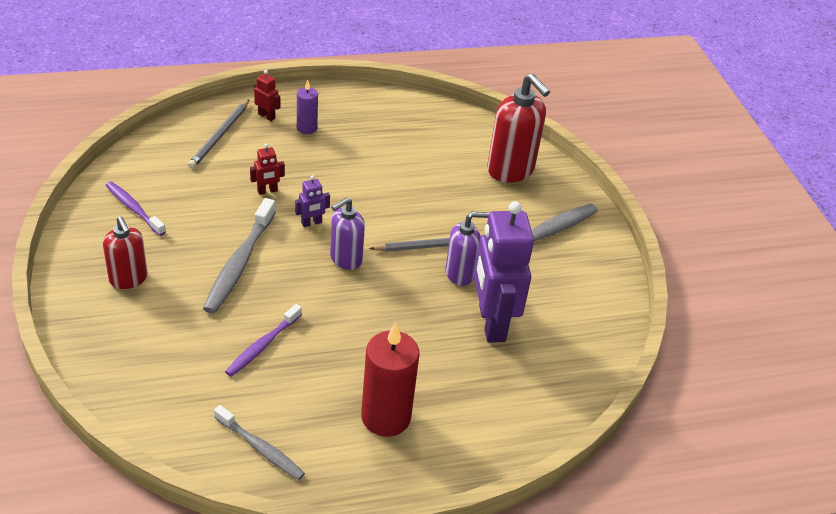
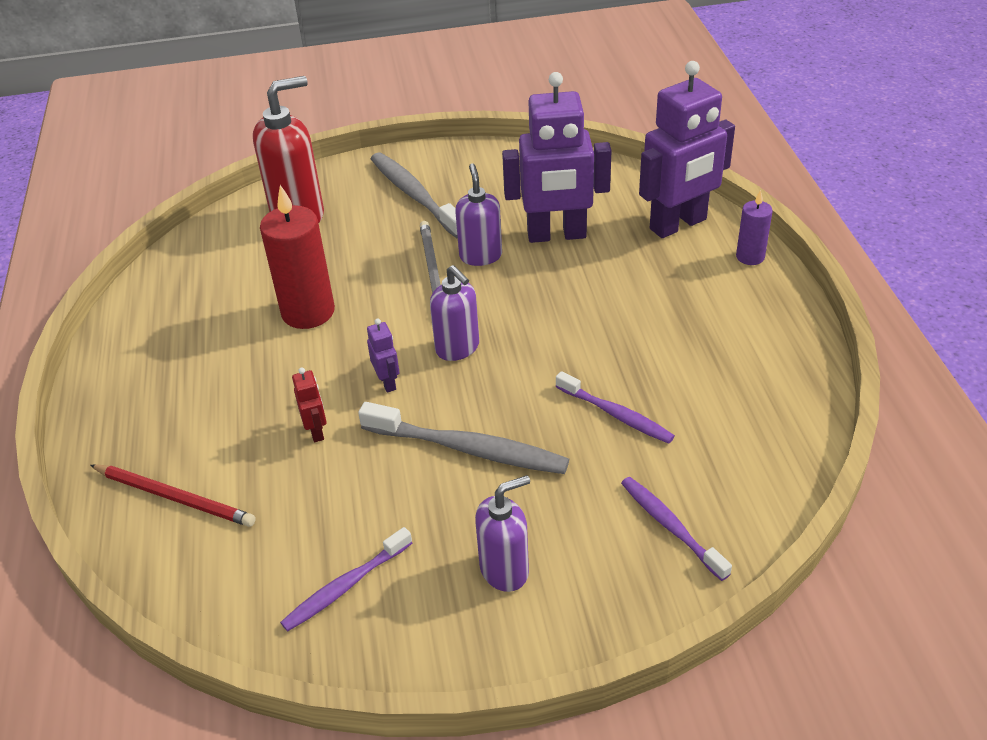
camera: 80 degrees left, 0 degrees up
(128, 279) = (505, 570): red soap dispenser -> purple soap dispenser
(145, 367) = (670, 527): none -> purple toothbrush
(219, 136) = (175, 497): grey pencil -> red pencil
(260, 448) = (773, 405): grey toothbrush -> none
(266, 116) = (135, 445): red robot -> none
(307, 128) = (175, 398): purple candle -> purple candle (750, 257)
(386, 417) = (705, 309): red candle -> red candle (308, 312)
(512, 412) = (678, 224): none -> purple robot

